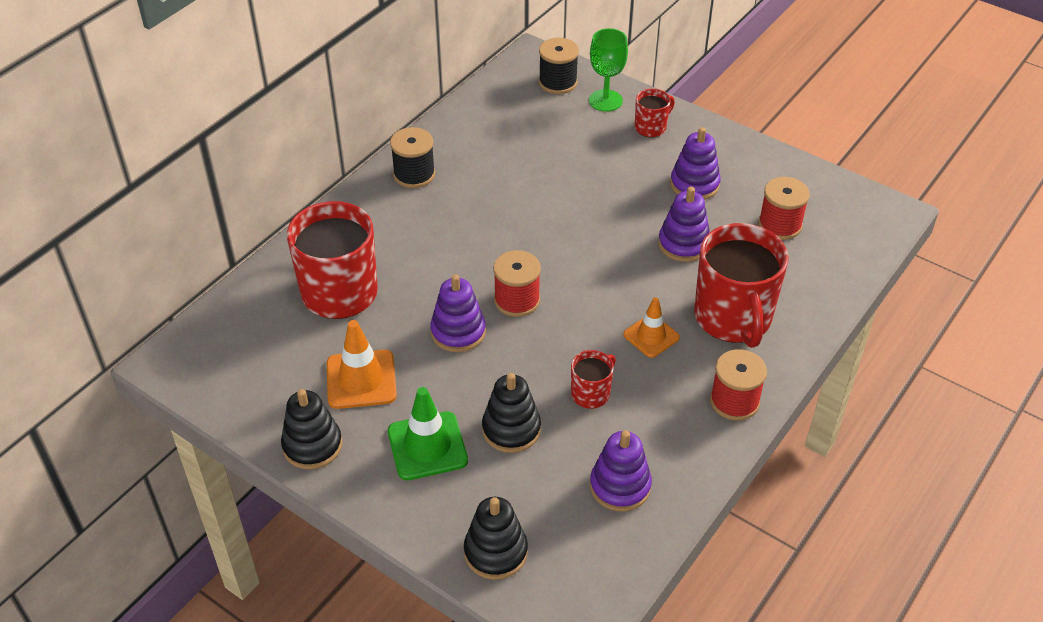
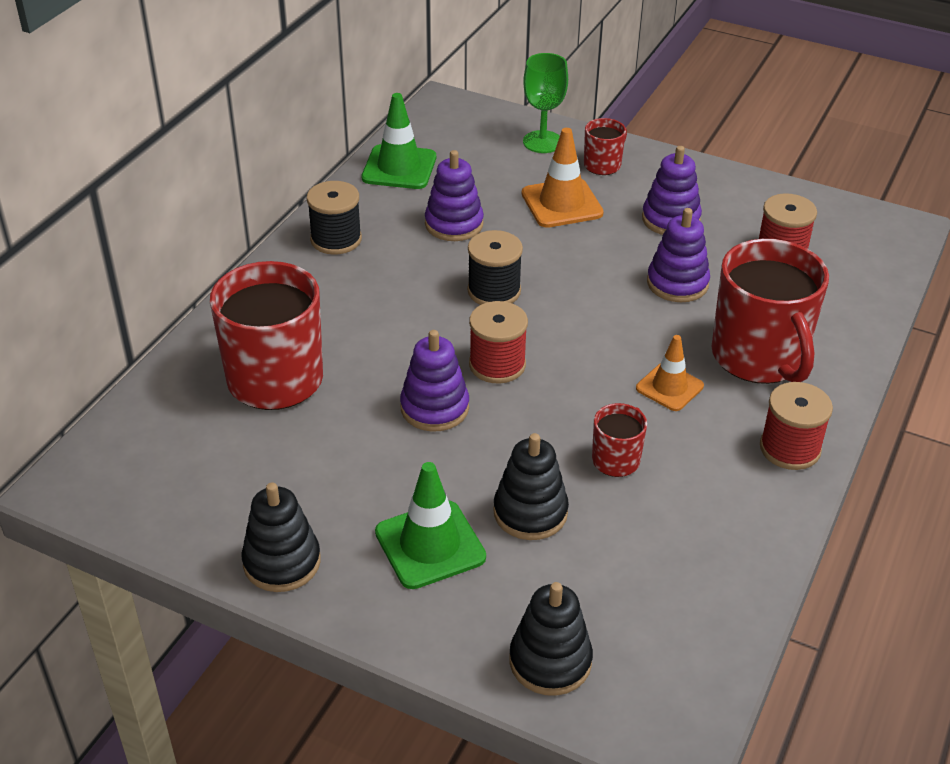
camera: 10 degrees left, 5 degrees down
(361, 379) = (326, 476): orange traffic cone -> orange traffic cone (562, 203)
(480, 113) = (399, 168): none -> green traffic cone
(558, 82) = (481, 128): black spool -> black spool (494, 291)
(620, 486) = (682, 562): purple stacking toy -> purple stacking toy (454, 224)

